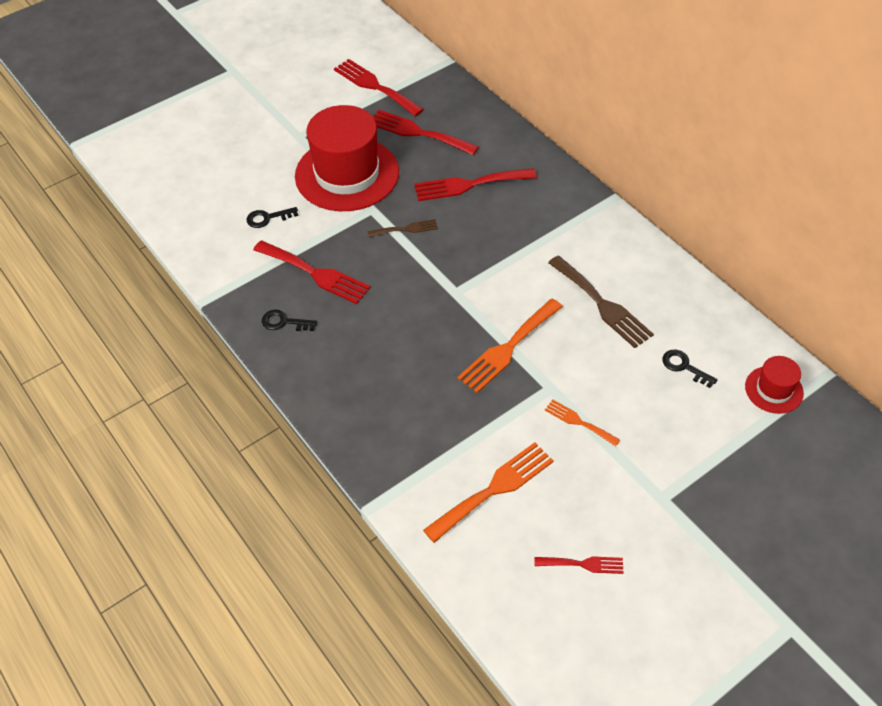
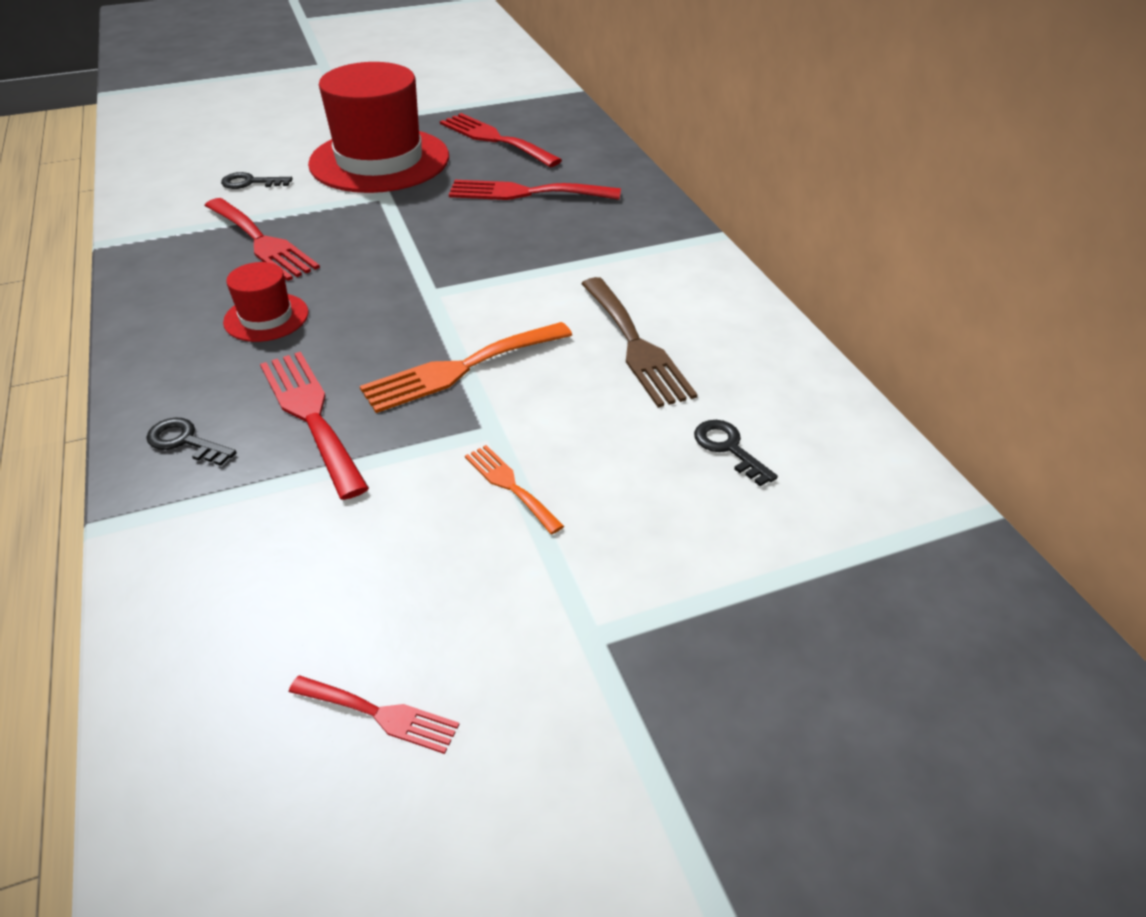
camera: 15 degrees right, 10 degrees down
(284, 322) = (178, 281): black key -> black key (185, 441)
(375, 86) = (472, 96): red fork -> red fork (311, 416)
(406, 229) = (412, 220): brown fork -> none
(494, 489) = (308, 549): orange fork -> none
(774, 390) = (876, 514): red hat -> red hat (266, 317)

